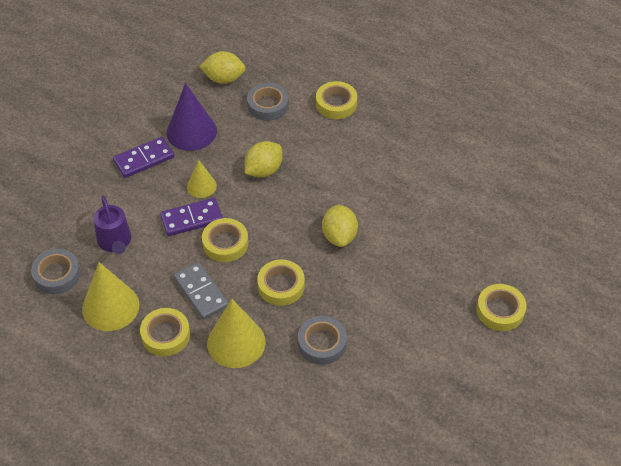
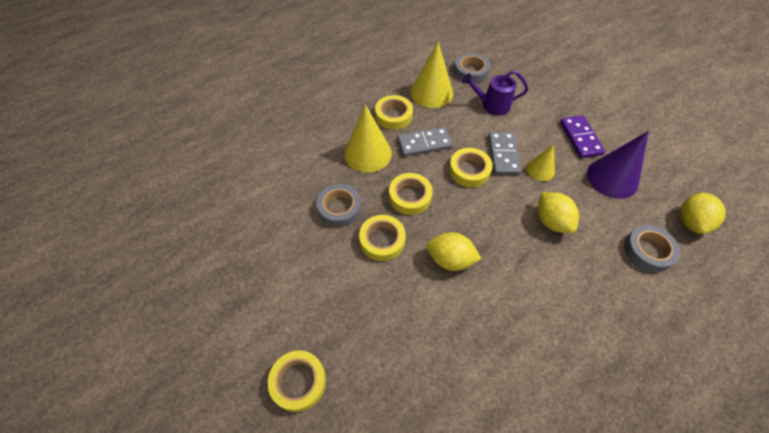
camera: 110 degrees right, 5 degrees up
(191, 219) = (503, 154): purple domino -> grey domino
(336, 104) = (648, 322): yellow tape -> yellow tape (382, 240)

